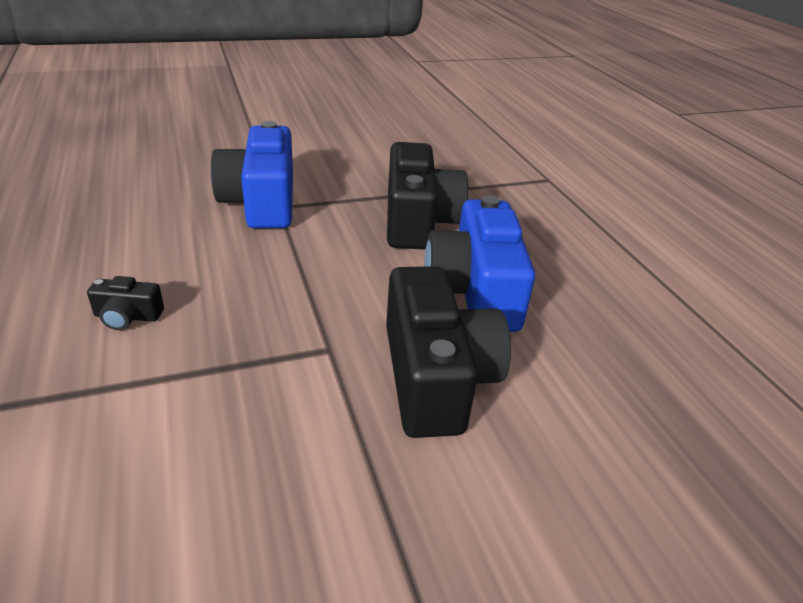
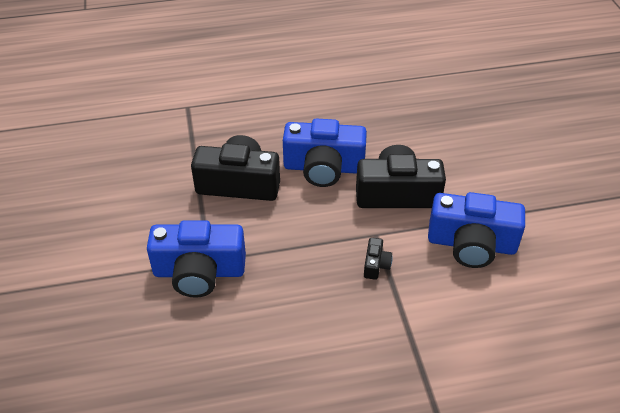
camera: 80 degrees left, 10 degrees up
(127, 316) = (345, 333): black camera -> black camera (376, 265)
(308, 493) = (471, 244): none -> blue camera

